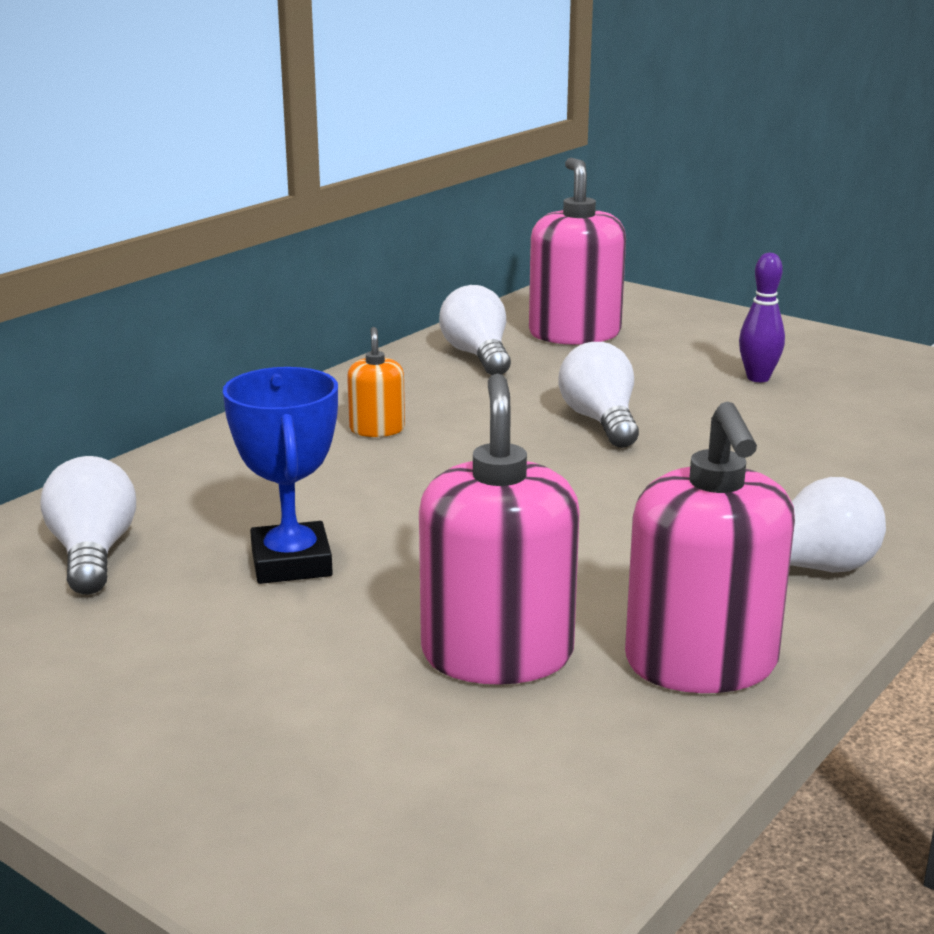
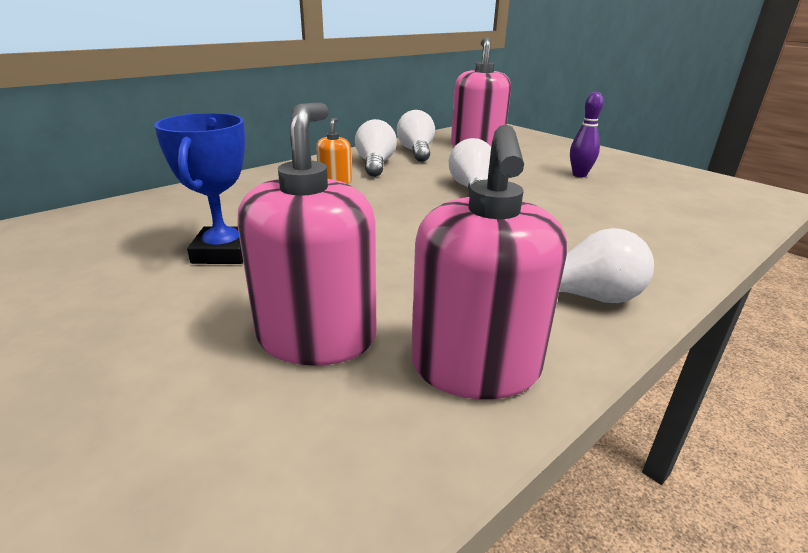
camera: 10 degrees right, 5 degrees up
(93, 554) = (109, 234): white light bulb -> white light bulb (375, 165)

